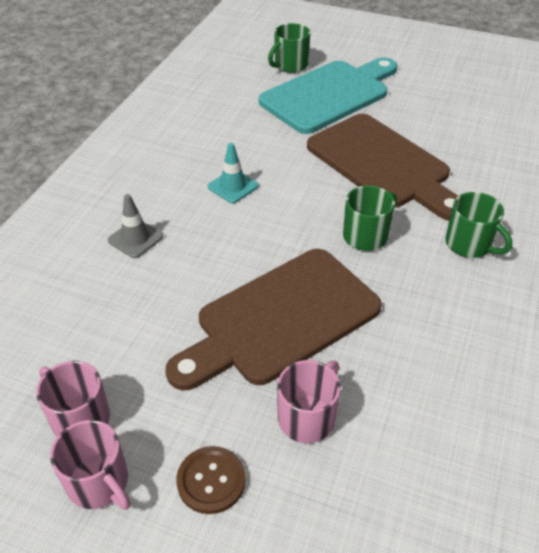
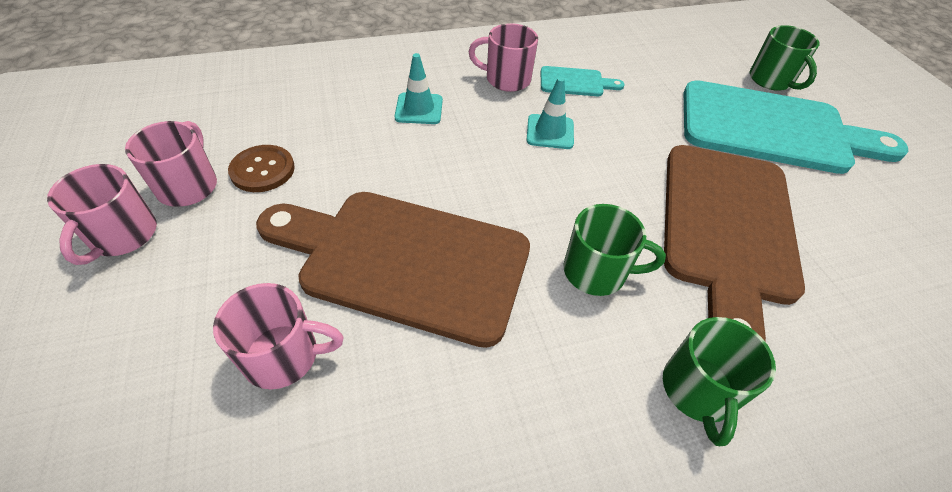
camera: 50 degrees right, 5 degrees up
(135, 238) = (419, 109): grey traffic cone -> turquoise traffic cone
(154, 176) = (506, 79): none -> pink mug
(197, 145) = (575, 82): none -> turquoise cutting board
(211, 480) = (158, 315): brown button -> brown button (262, 170)
(290, 65) = (771, 80): green mug -> green mug turned 120 degrees counterclockwise

